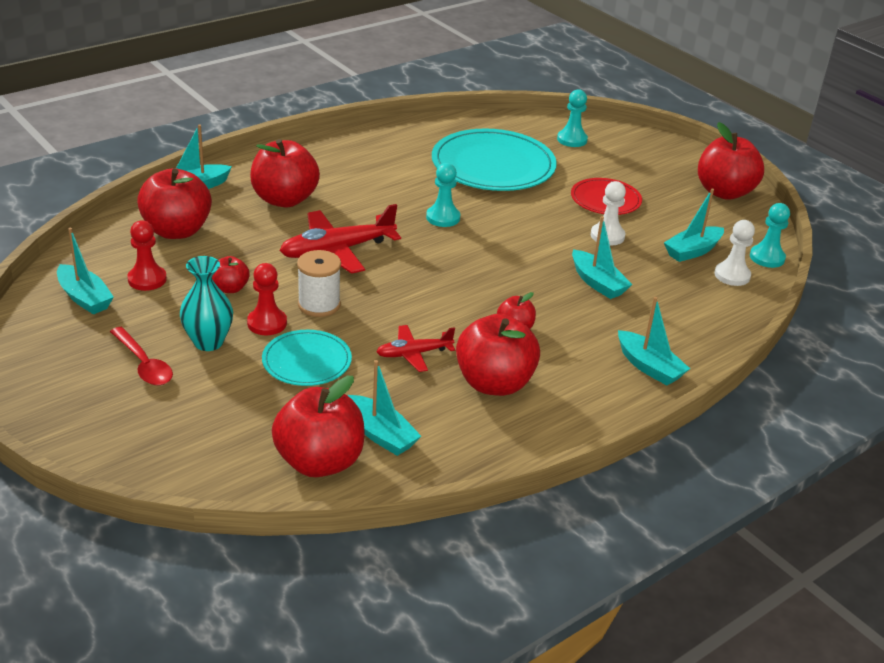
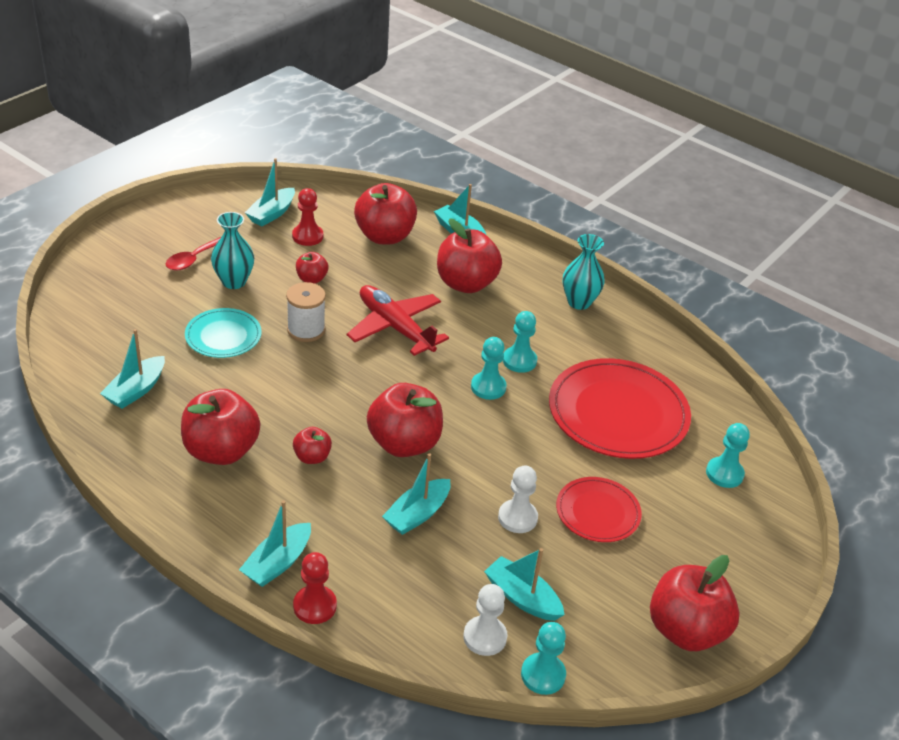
camera: 75 degrees right, 5 degrees up
(267, 323) = (269, 306): red pawn -> red pawn (315, 606)
(319, 462) = (97, 362): red apple -> red apple (404, 443)
(340, 150) = (579, 302): none -> turquoise vase
(411, 195) = (519, 361): none -> turquoise pawn
(413, 354) = (251, 395): red plane -> none
(493, 165) = (618, 413): turquoise plate -> red plate

